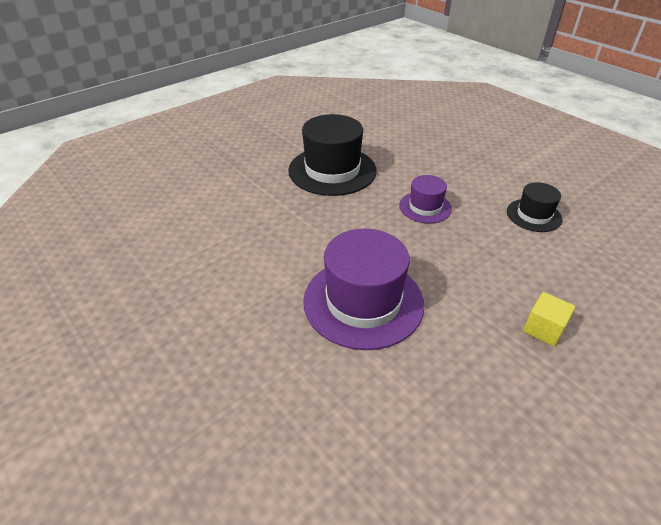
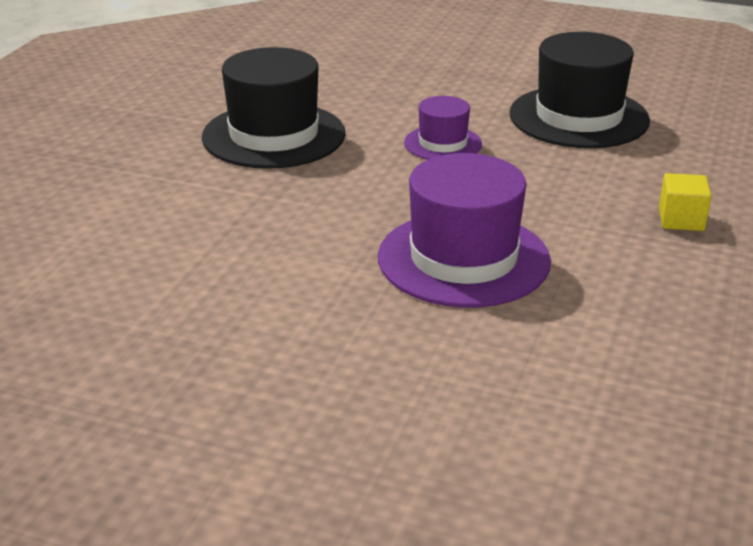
camera: 30 degrees left, 10 degrees down
(533, 215) = (579, 117): black hat -> black hat, size x1.86

